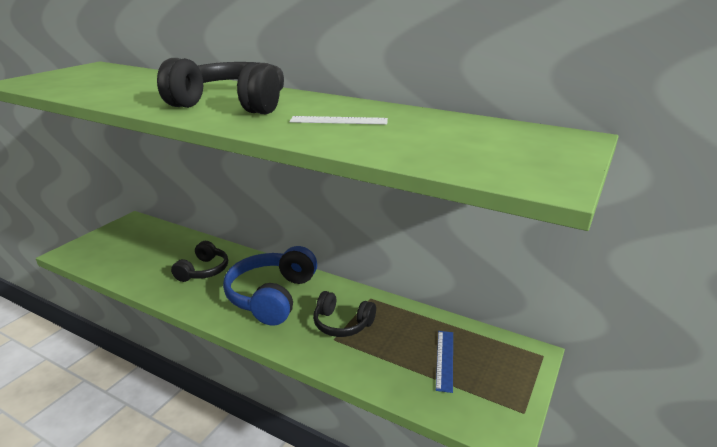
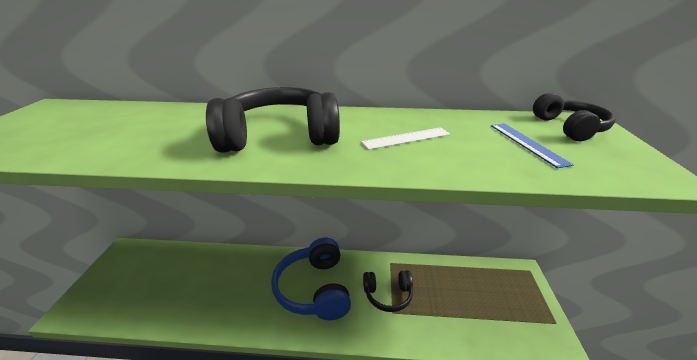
camera: 25 degrees left, 5 degrees up
(203, 270) = (234, 283): black headphones -> black headphones (569, 128)
(444, 360) = (479, 299): blue ruler -> blue ruler (527, 143)

